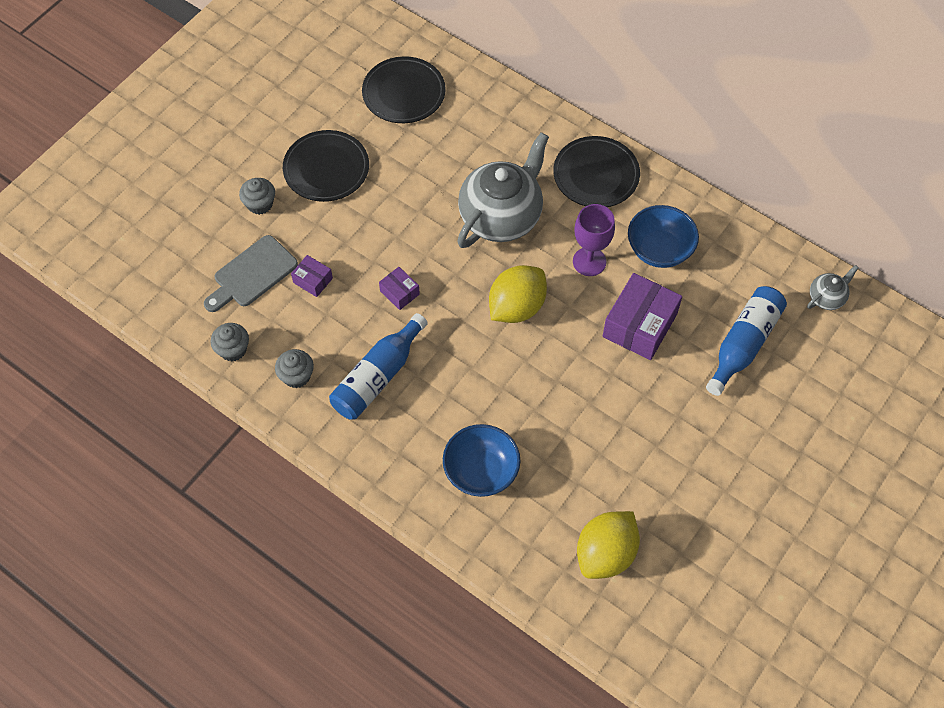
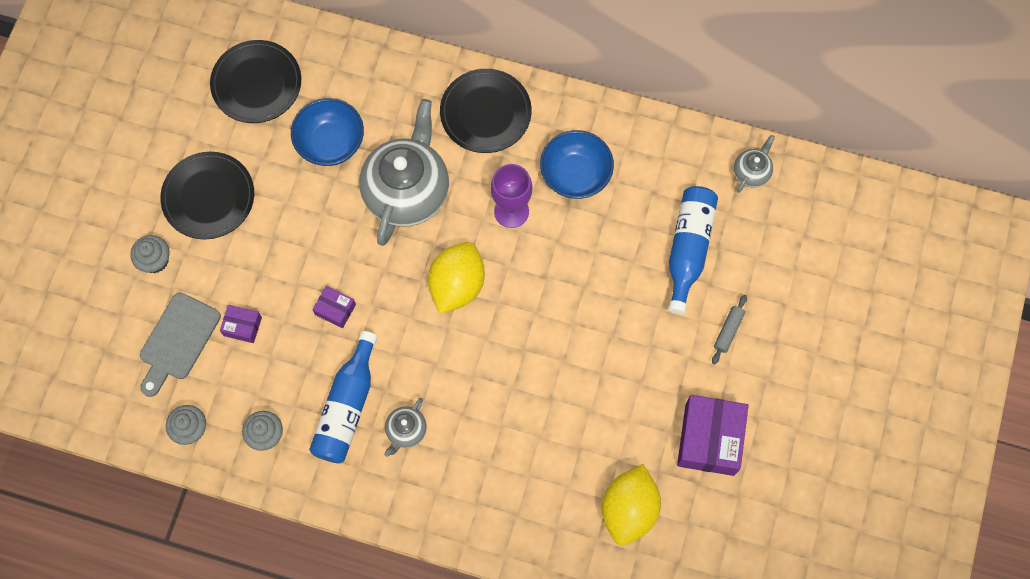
camera: 20 degrees left, 10 degrees up
(423, 415) = (406, 431): none -> grey teapot
(481, 471) = (483, 469): blue bowl -> blue bowl (331, 143)
(639, 325) = (583, 263): purple box -> purple box (709, 439)
(757, 427) = (728, 331): none -> grey rolling pin

